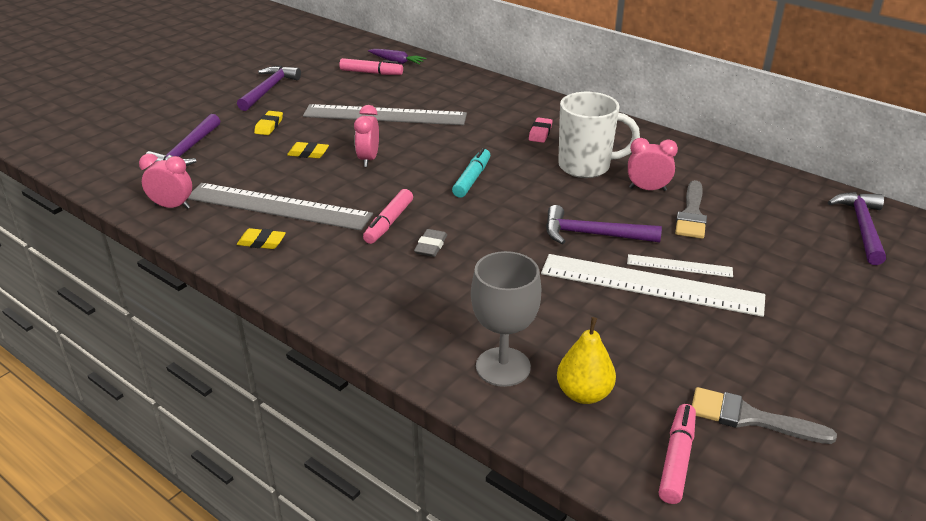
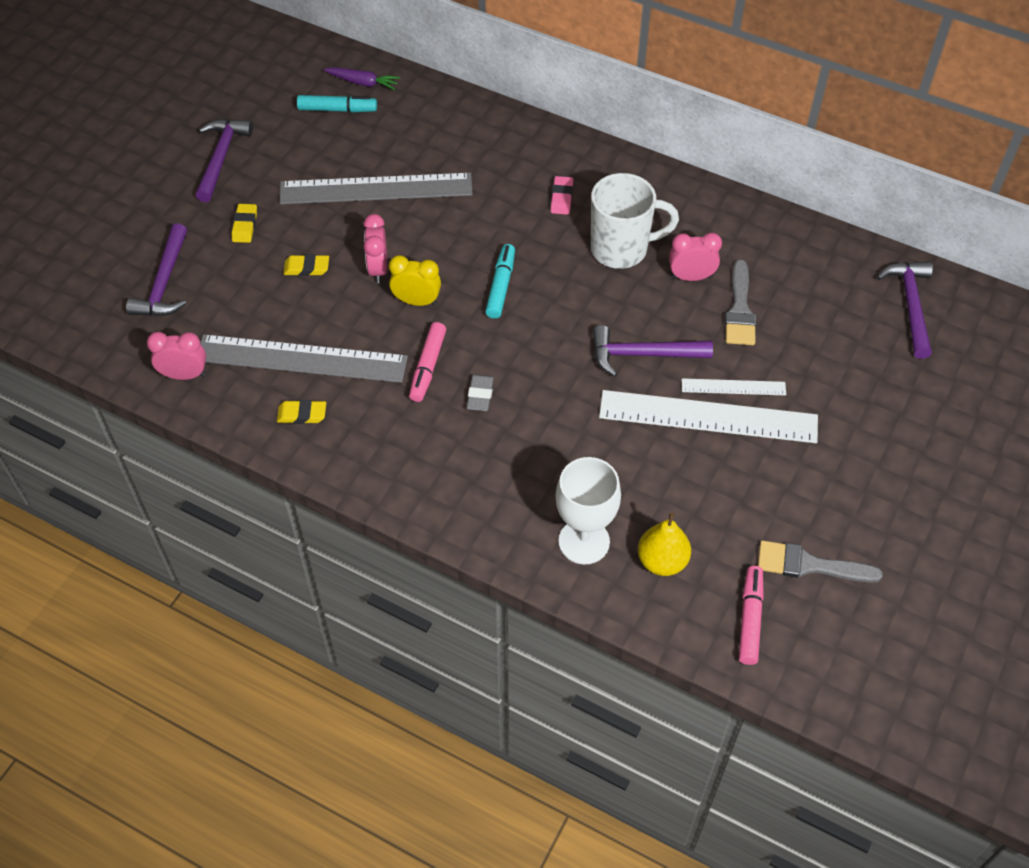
camera: 10 degrees left, 20 degrees up
(371, 73) = (337, 109): pink marker -> turquoise marker
(394, 181) = (416, 301): none -> yellow clock
(503, 367) = (584, 541): grey goblet -> white goblet

